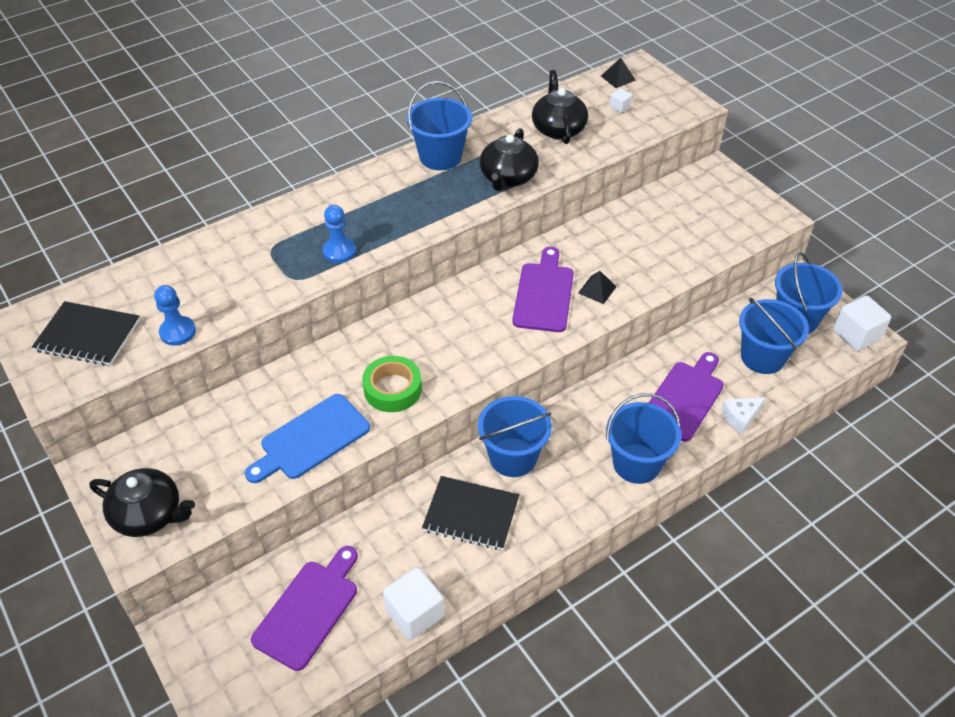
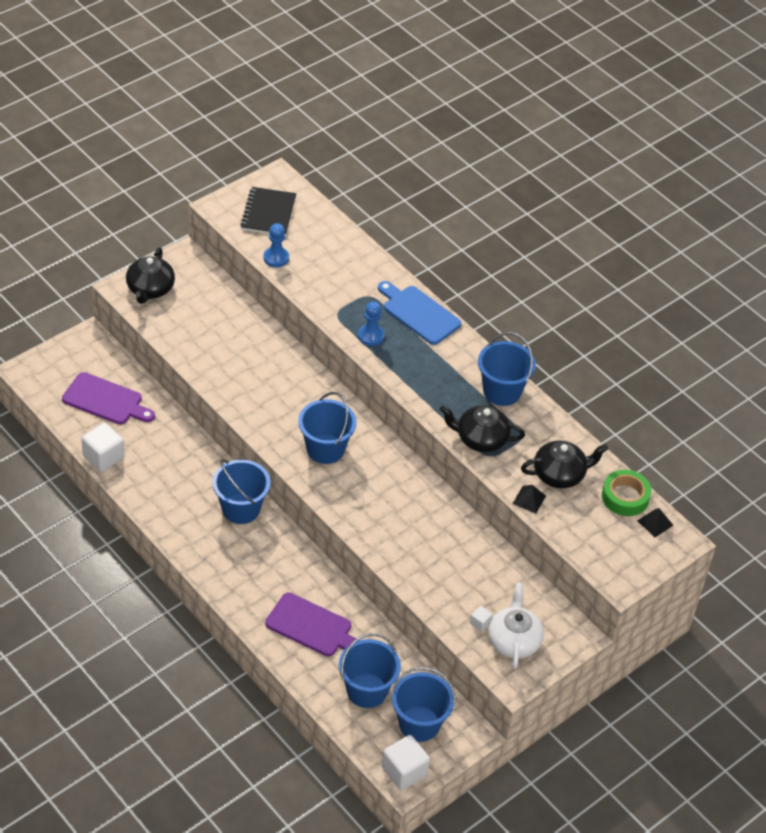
camera: 80 degrees right, 0 degrees up
(311, 439) = (217, 363): blue cutting board -> blue cutting board (419, 313)
(392, 389) = (268, 404): green tape -> green tape (625, 497)
(471, 514) = (186, 484): black notebook -> none
(544, 294) = (382, 496): purple cutting board -> none
(597, 289) = (392, 533): black pyramid -> black pyramid (529, 499)
(620, 107) = (604, 522): white cube -> white cube (480, 623)
(636, 463) = (240, 589): blue bucket -> blue bucket (325, 449)
(729, 212) = (513, 641): none -> white teapot
(740, 417) = (294, 666): white cheese -> none

